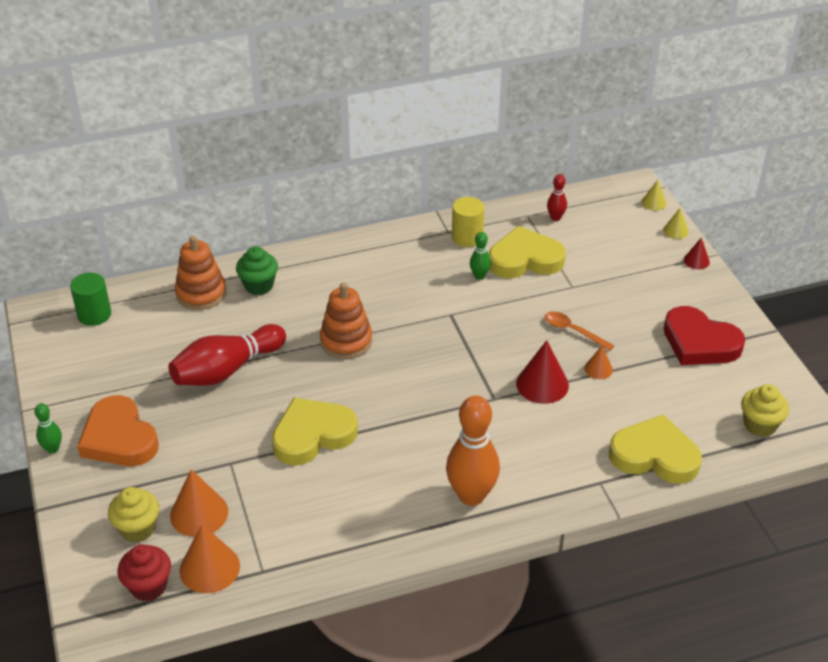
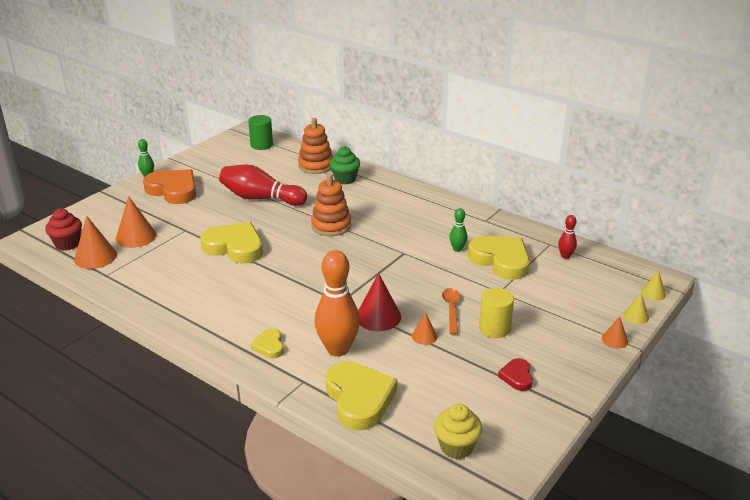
camera: 55 degrees right, 10 degrees down
(119, 438) = (173, 190): orange heart -> orange heart turned 105 degrees clockwise
(138, 528) = (109, 223): yellow cupcake -> none
(467, 237) = (490, 229): yellow cylinder -> yellow cylinder (494, 328)
(471, 495) = (237, 327): orange bowling pin -> orange bowling pin (338, 349)
(524, 484) = (269, 346): none -> yellow heart
(696, 261) = (614, 340): red cone -> orange cone
(699, 342) = (517, 377): red heart -> red heart, size x0.49

